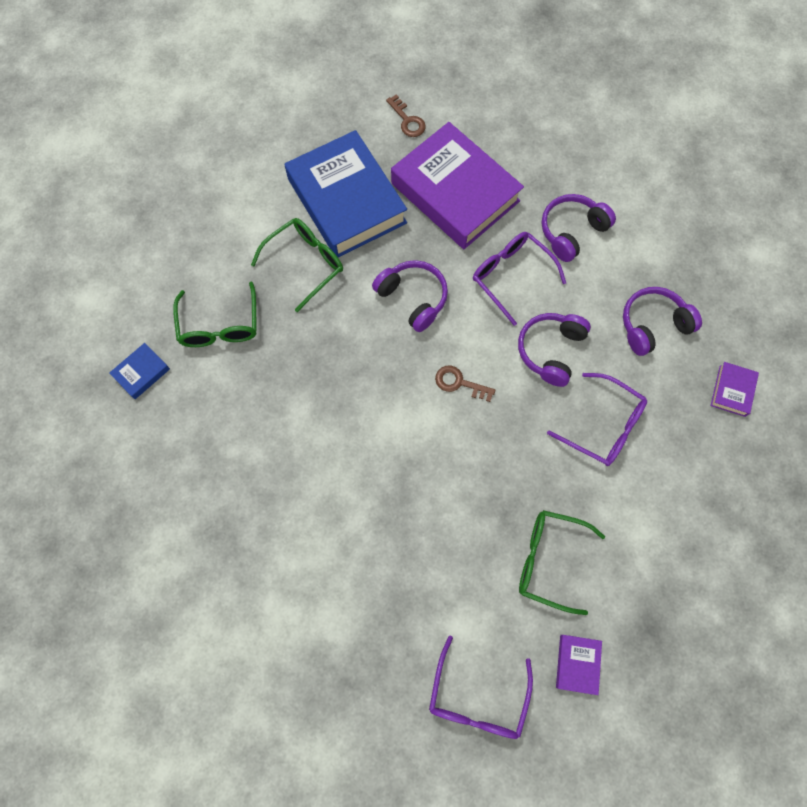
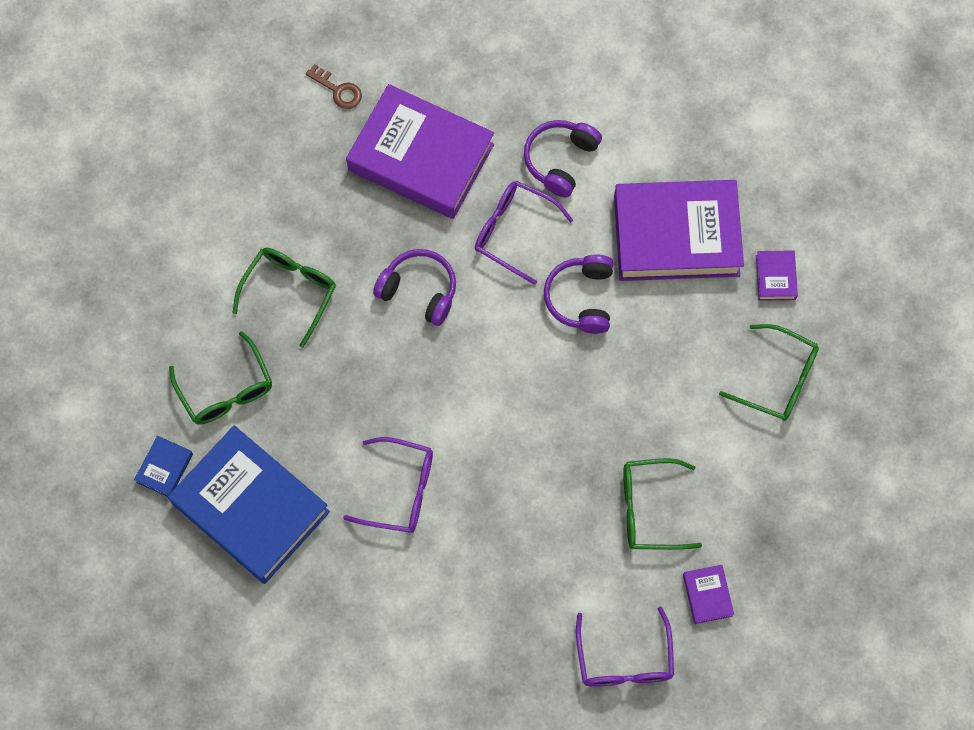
camera: 20 degrees left, 0 degrees up
(346, 201) = (307, 206): blue book -> blue book (250, 508)
(459, 383) = (500, 364): brown key -> none
(604, 426) = (660, 358): purple glasses -> purple glasses (401, 490)
(653, 325) = (676, 235): purple headphones -> purple book
(707, 483) = (778, 379): none -> green glasses

